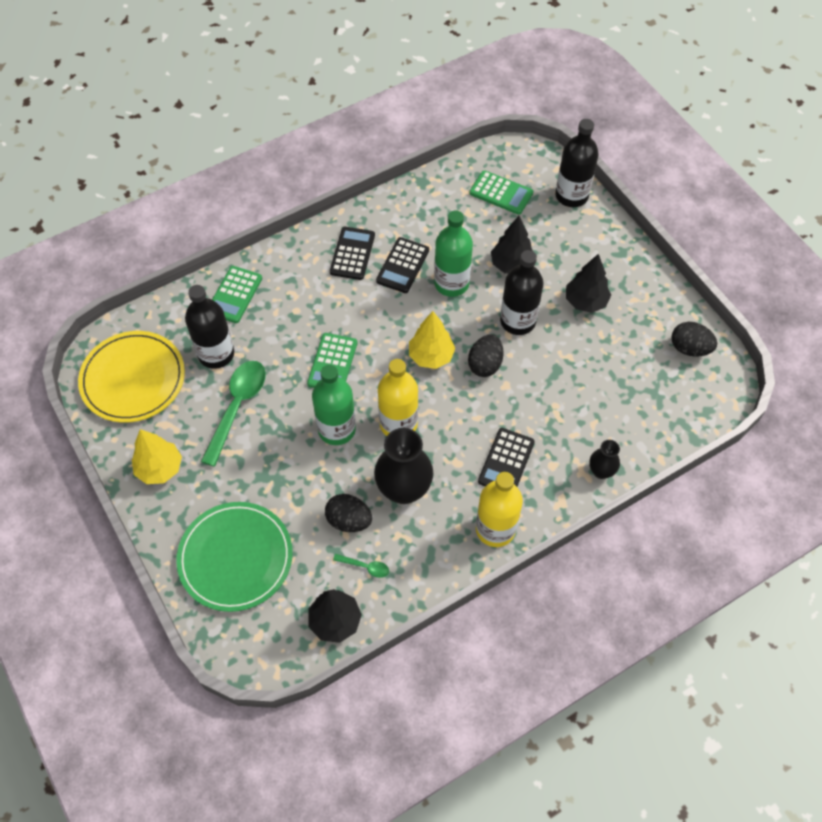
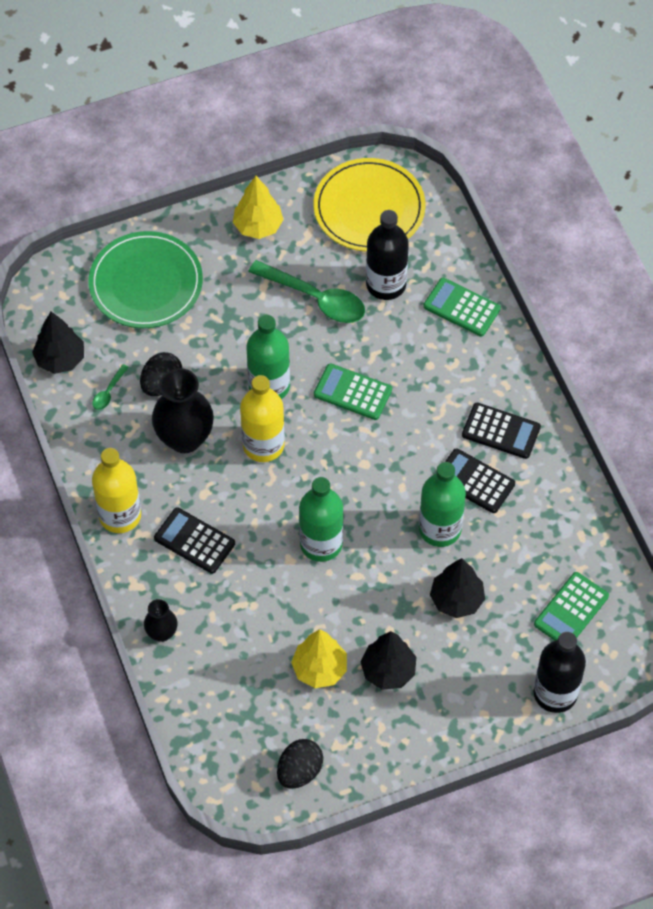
camera: 100 degrees right, 0 degrees up
(431, 356) = (343, 490): yellow tree -> yellow tree (319, 669)
(485, 364) = (321, 543): black egg -> green bottle
(517, 321) = (373, 590): black bottle -> none

